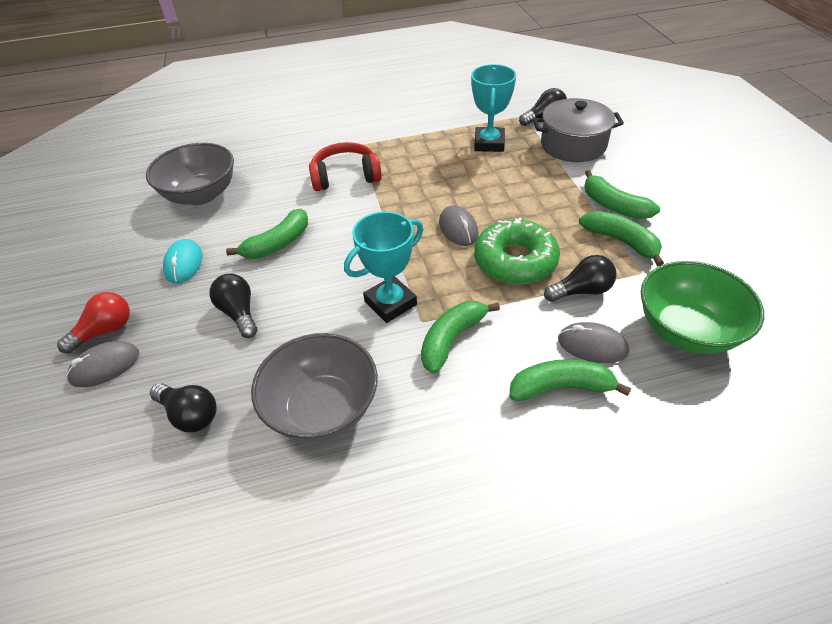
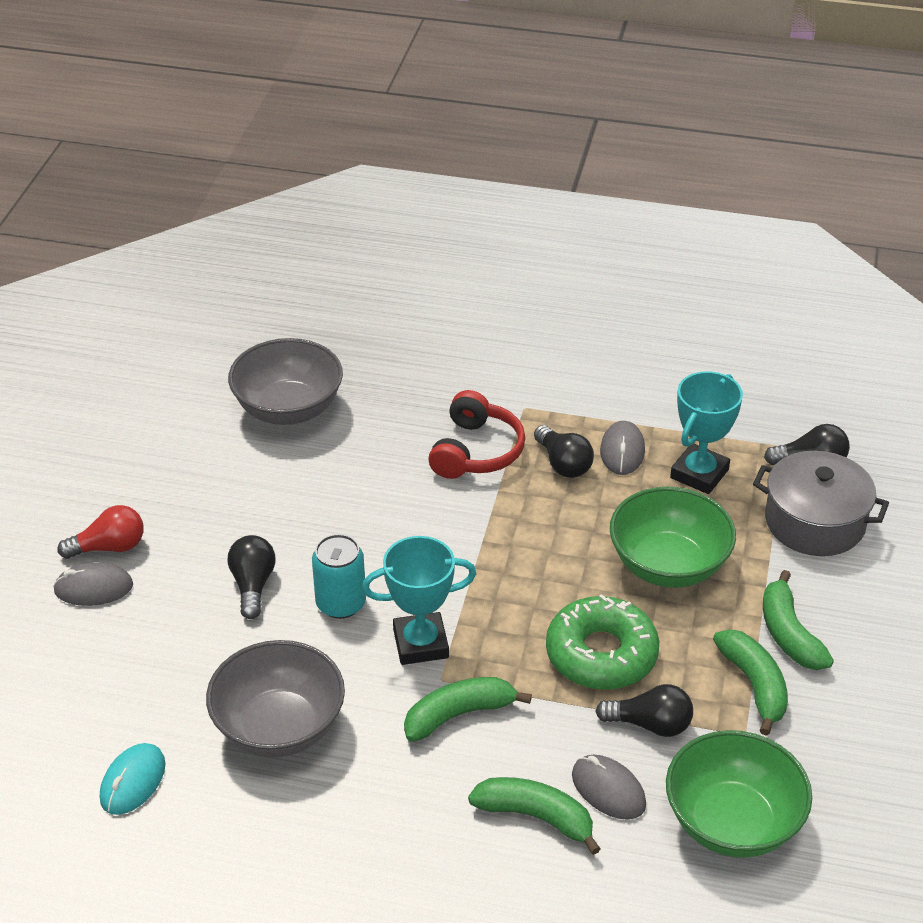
camera: 25 degrees right, 5 degrees down
(184, 264) = (224, 498): turquoise mouse -> turquoise mouse (133, 782)
(190, 415) = (151, 676): black light bulb -> black light bulb (563, 464)
(278, 244) = (340, 515): green banana -> none
(314, 299) = (341, 603): none -> turquoise can
(345, 176) = (476, 451): red headphones -> red headphones turned 90 degrees clockwise
(458, 228) = (565, 583): grey mouse -> grey mouse (622, 451)
(512, 195) = (668, 565): none -> green bowl

